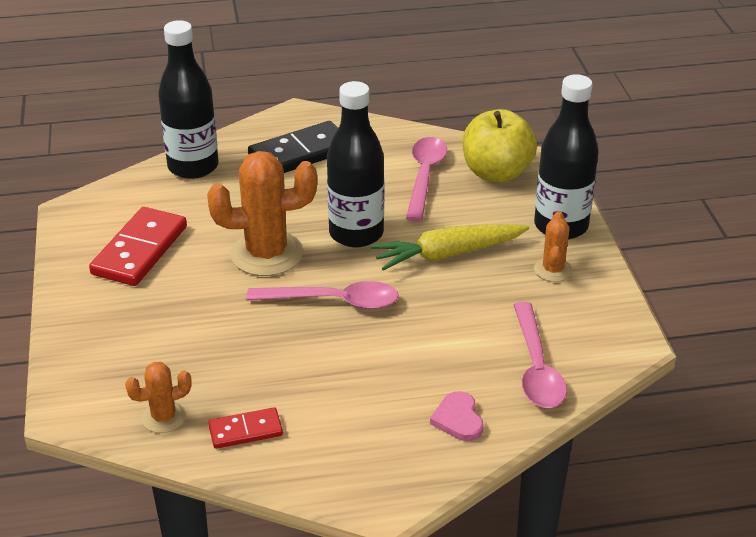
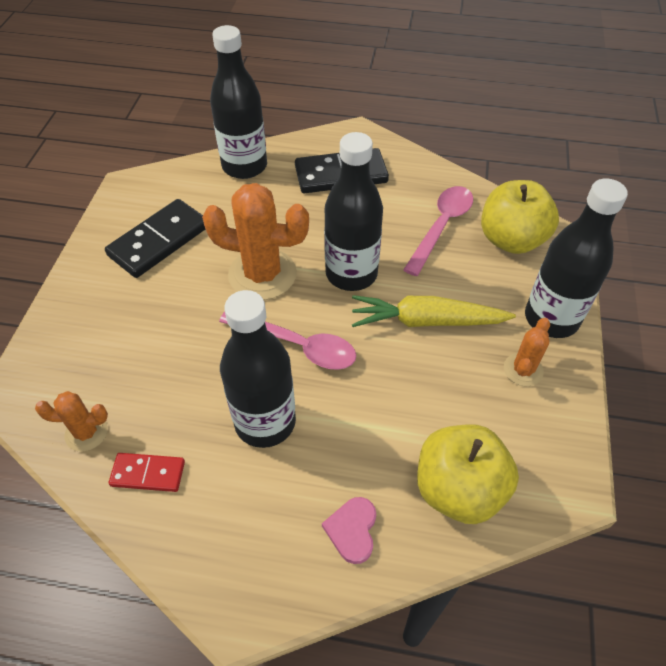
camera: 20 degrees right, 15 degrees up
(139, 250) = (159, 241): red domino -> black domino
(336, 365) = (265, 422): none -> black bottle
(536, 367) = (458, 489): pink spoon -> yellow apple

